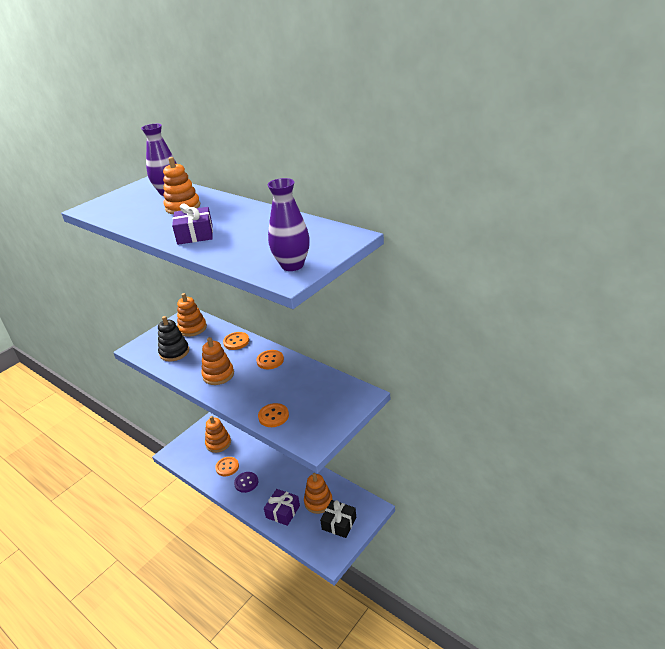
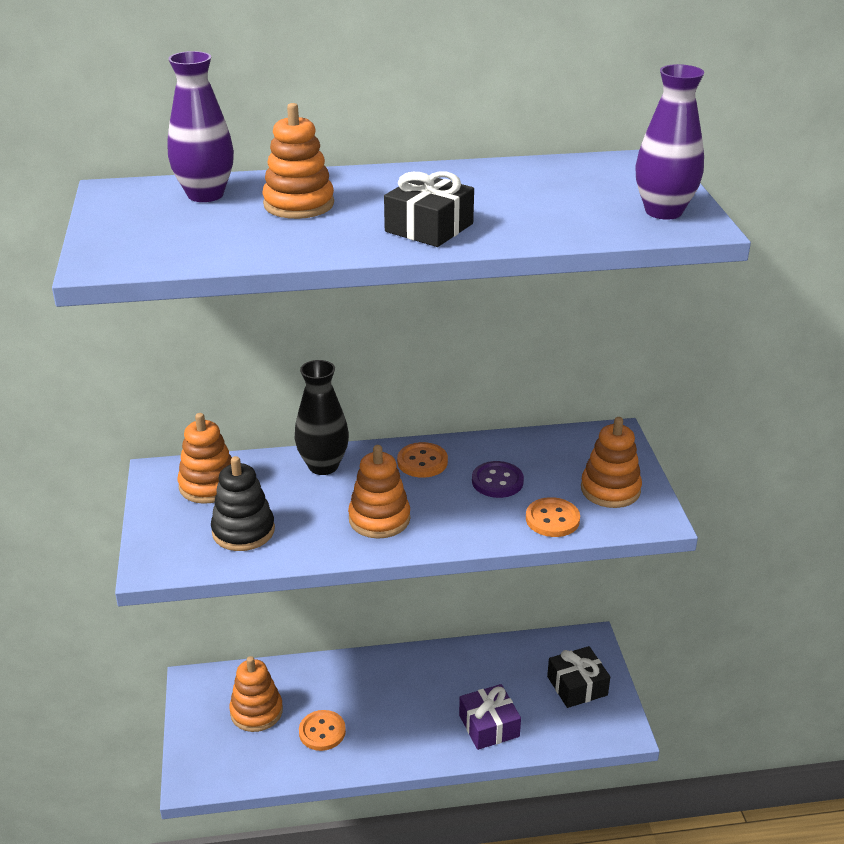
camera: 50 degrees left, 0 degrees up
(195, 234) = (429, 227): purple gift -> black gift
(236, 342) = (323, 466): orange button -> black vase
(246, 483) = (383, 730): purple button -> purple button (497, 481)
(318, 502) = (517, 681): orange stacking toy -> orange stacking toy (610, 489)

